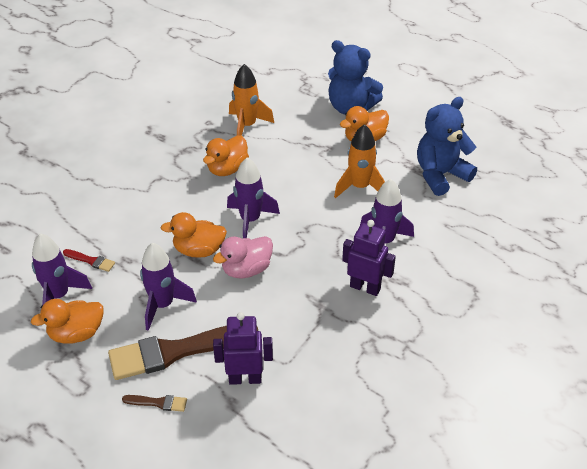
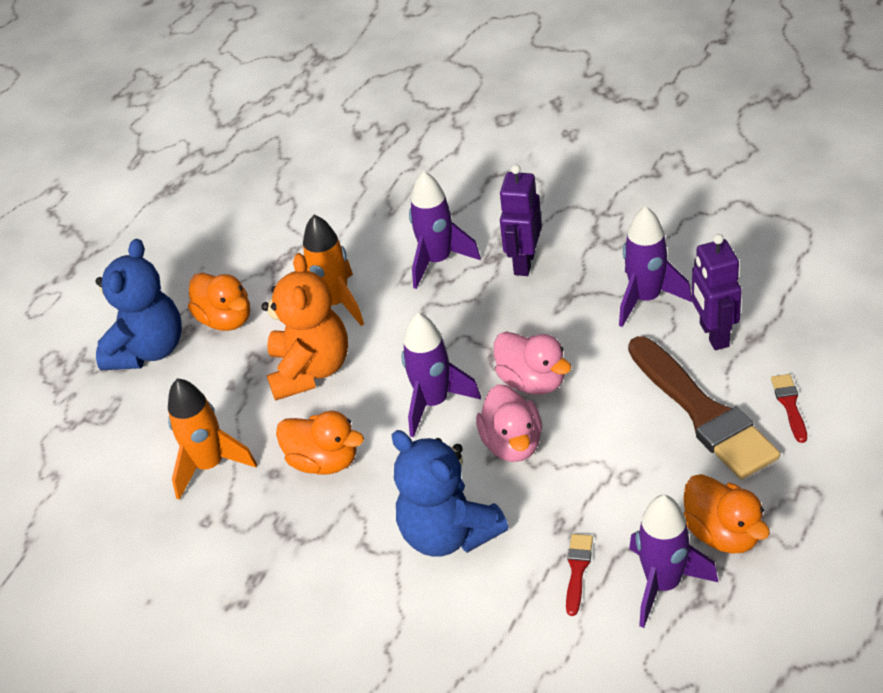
camera: 95 degrees left, 0 degrees up
(158, 403) = (789, 405): brown brush -> red brush
(163, 305) = (631, 452): purple rocket -> purple rocket (646, 299)
(199, 250) = (512, 443): orange duck -> pink duck
(304, 170) = (310, 370): none -> orange teddy bear
(440, 175) = (294, 232): blue teddy bear -> blue teddy bear (448, 533)

